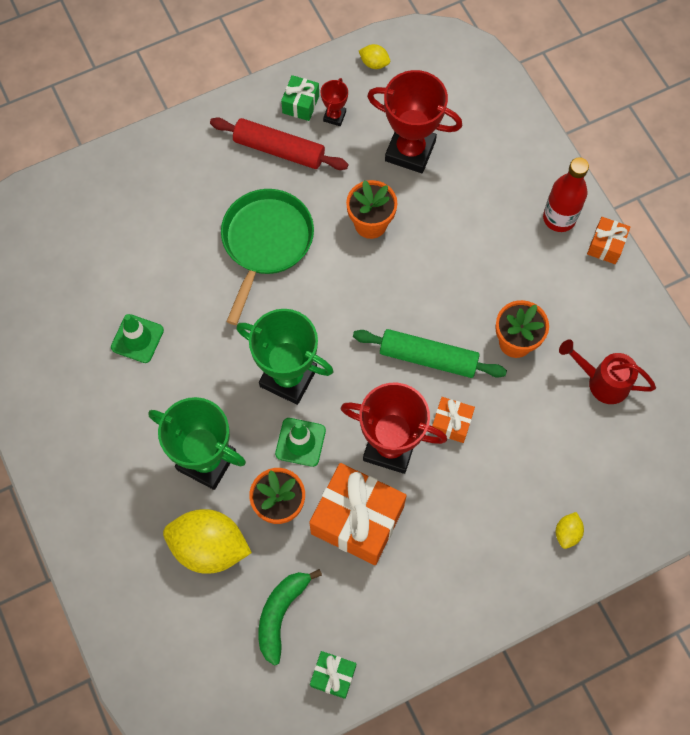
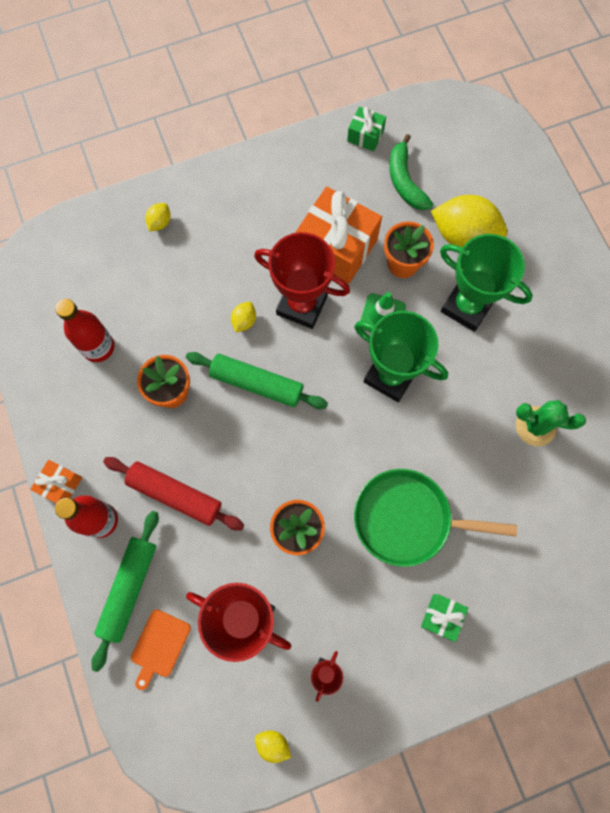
camera: 175 degrees left, 5 degrees up
(137, 338) = (535, 426): green traffic cone -> green cactus
(266, 242) = (408, 519): green pan -> green pan turned 75 degrees clockwise
(279, 150) = (390, 632): red rolling pin -> red rolling pin (175, 495)
(281, 614) = (405, 181): green banana -> green banana turned 135 degrees clockwise
(300, 104) = (363, 692): green gift -> green gift (441, 617)
(451, 423) = (244, 321): orange gift -> yellow lemon
(483, 124) = (159, 645): none -> orange cutting board
(520, 164) = (129, 588): none -> green rolling pin
(602, 382) = (98, 347): red watering can -> red bottle

